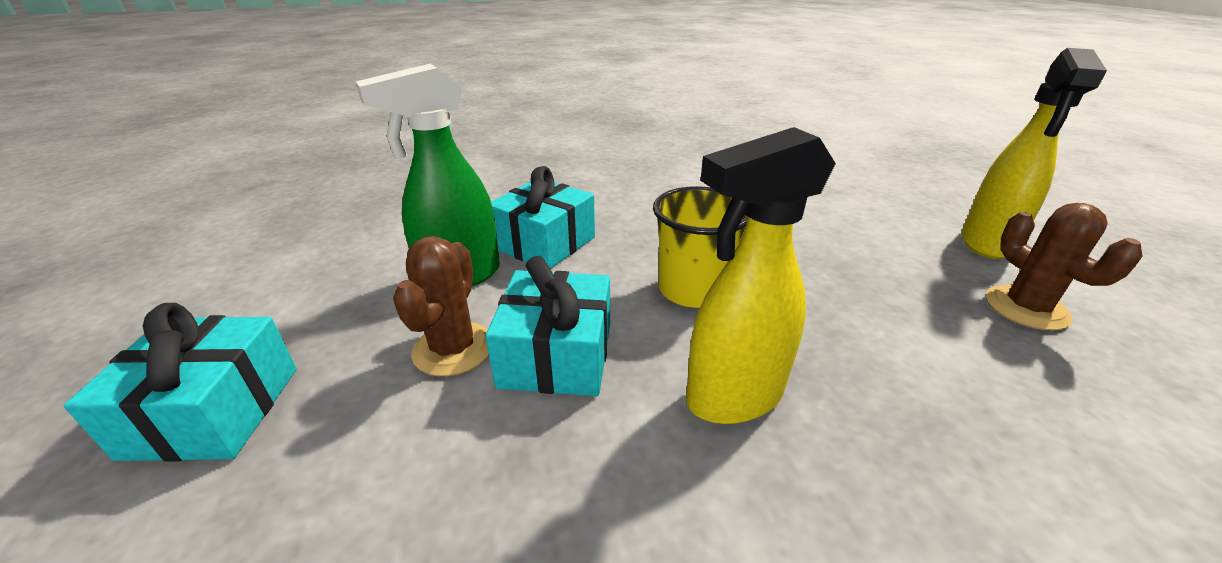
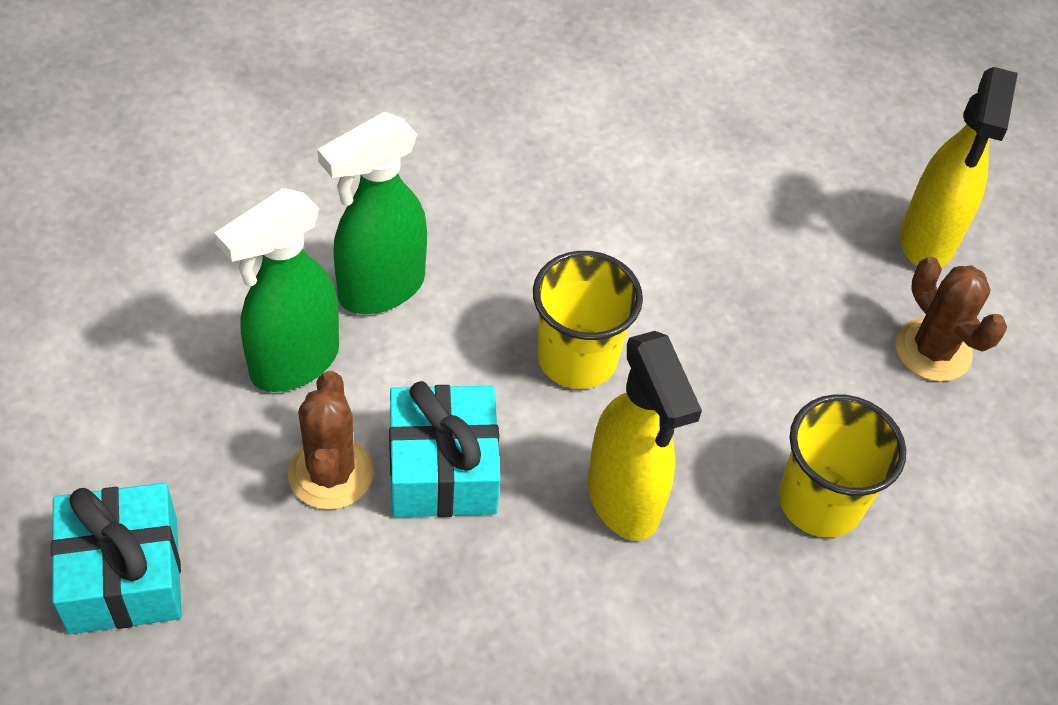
camera: 15 degrees left, 20 degrees up
(544, 243) = (380, 289): turquoise gift -> green spray bottle
(732, 397) = (623, 500): yellow spray bottle -> yellow spray bottle turned 75 degrees counterclockwise
(954, 420) = (820, 501): none -> yellow cup

